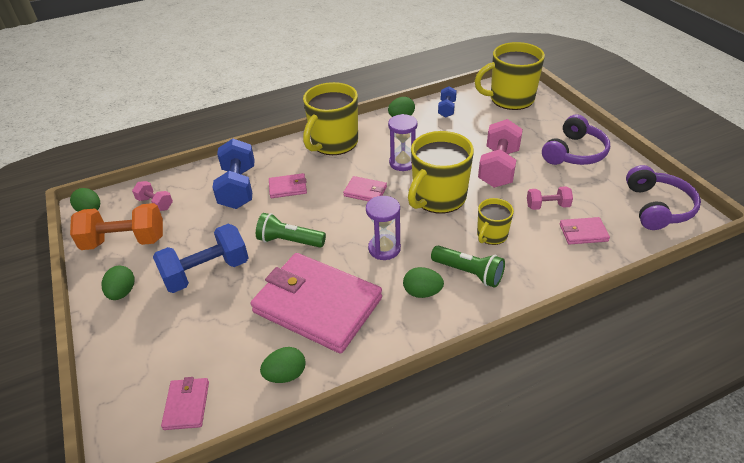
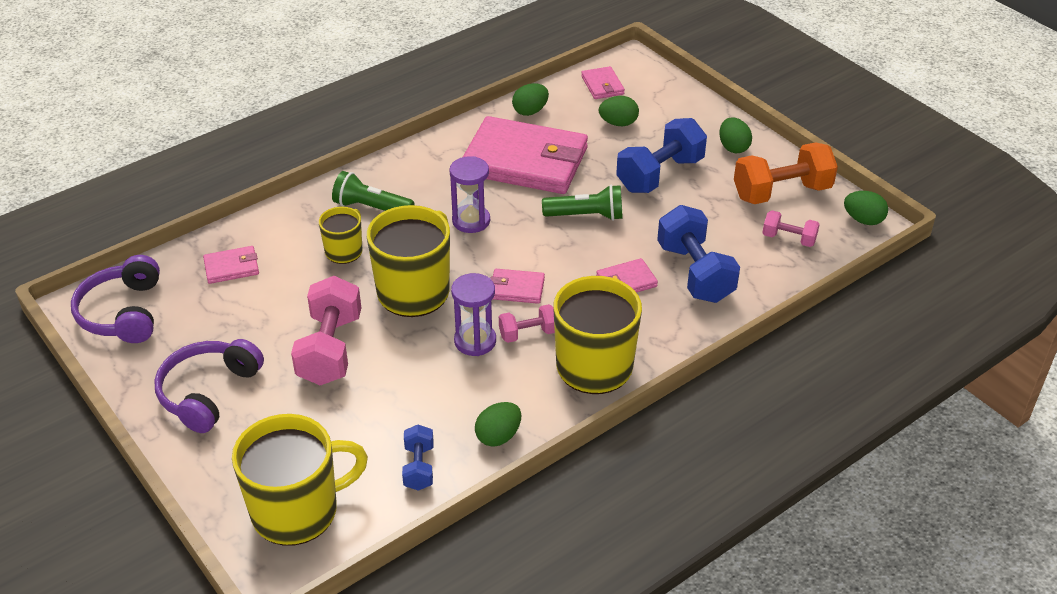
camera: 165 degrees right, 0 degrees up
(422, 292) = (419, 184): green egg -> green egg (618, 123)
(547, 206) = (268, 297): pink dumbbell -> pink dumbbell (528, 334)

